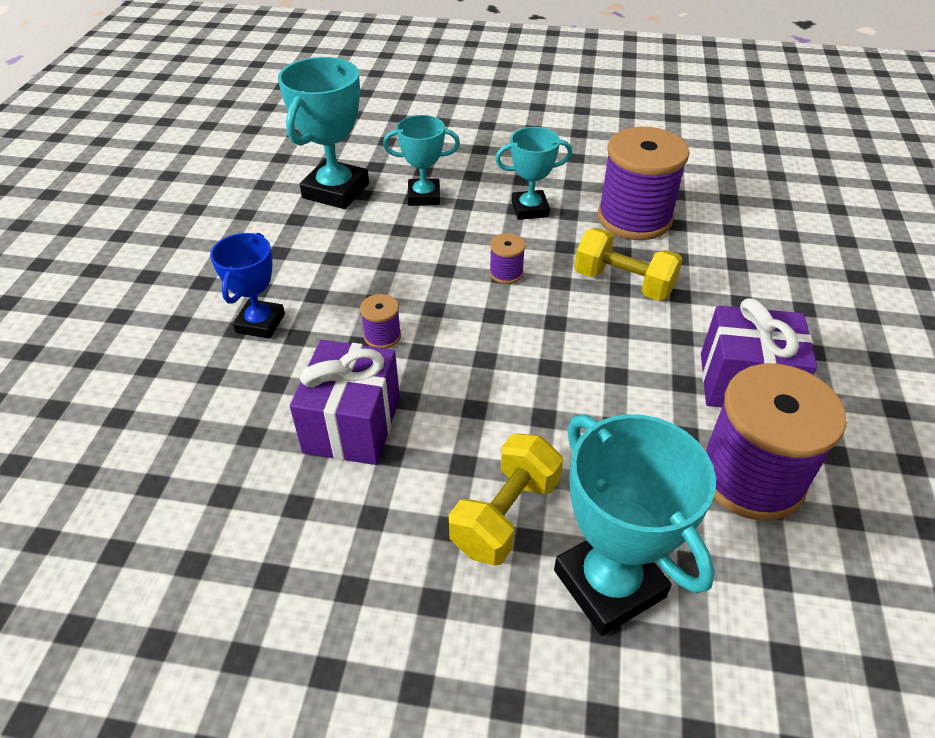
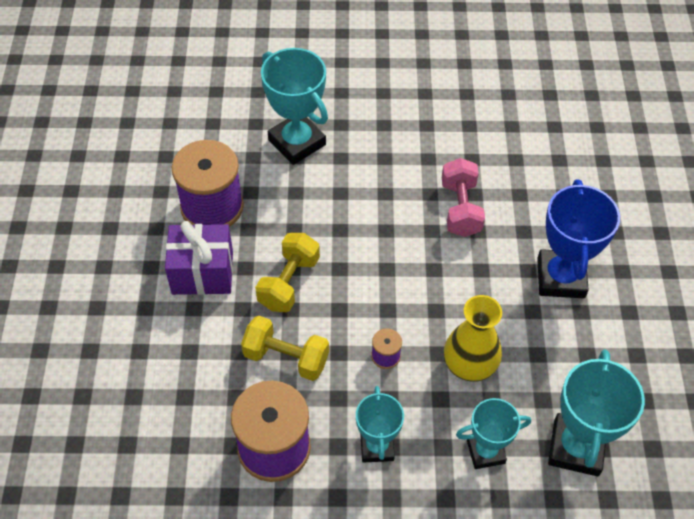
camera: 170 degrees right, 10 degrees up
(260, 323) = (560, 278): blue trophy -> blue trophy, size x1.60
(352, 425) = (460, 209): purple gift -> pink dumbbell
(382, 336) = (466, 278): purple spool -> none
(413, 256) = (469, 365): none -> yellow vase
(505, 515) = (355, 168): yellow dumbbell -> yellow dumbbell (289, 282)
(530, 209) = (377, 447): turquoise trophy -> turquoise trophy turned 75 degrees counterclockwise

